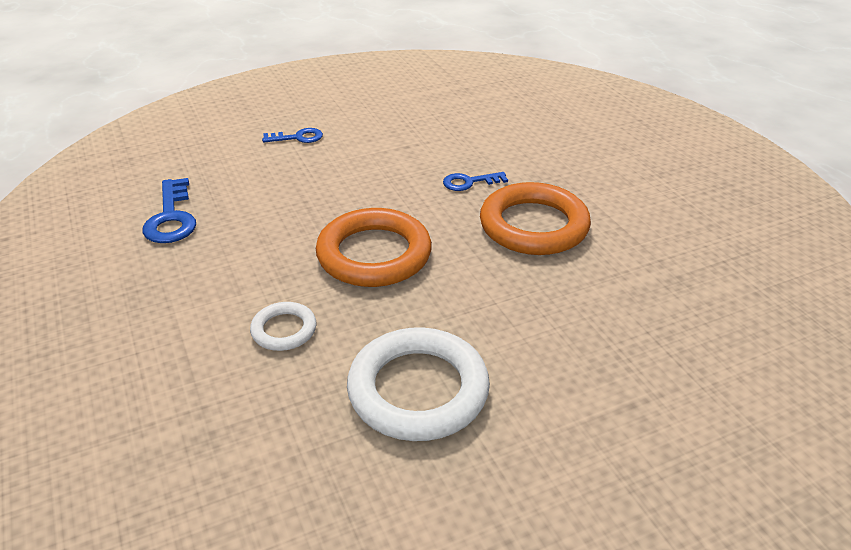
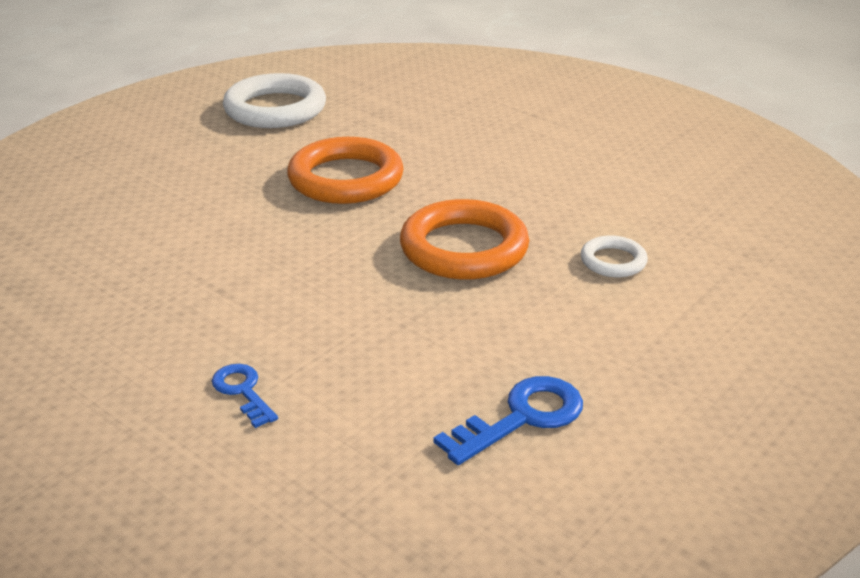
camera: 115 degrees left, 5 degrees down
(418, 390) = (606, 185): white ring -> white ring (275, 109)
(469, 182) = (285, 227): blue key -> none

